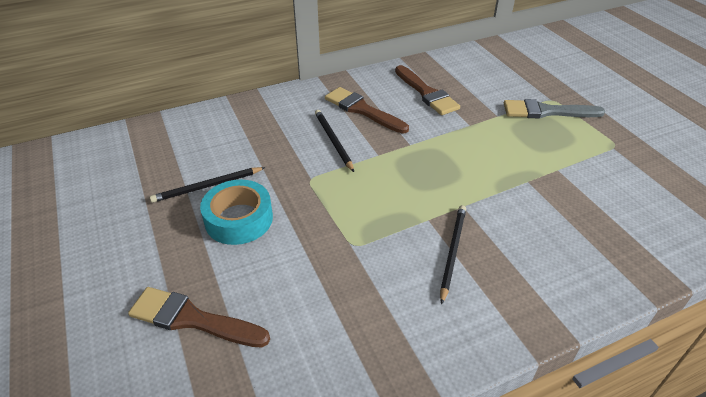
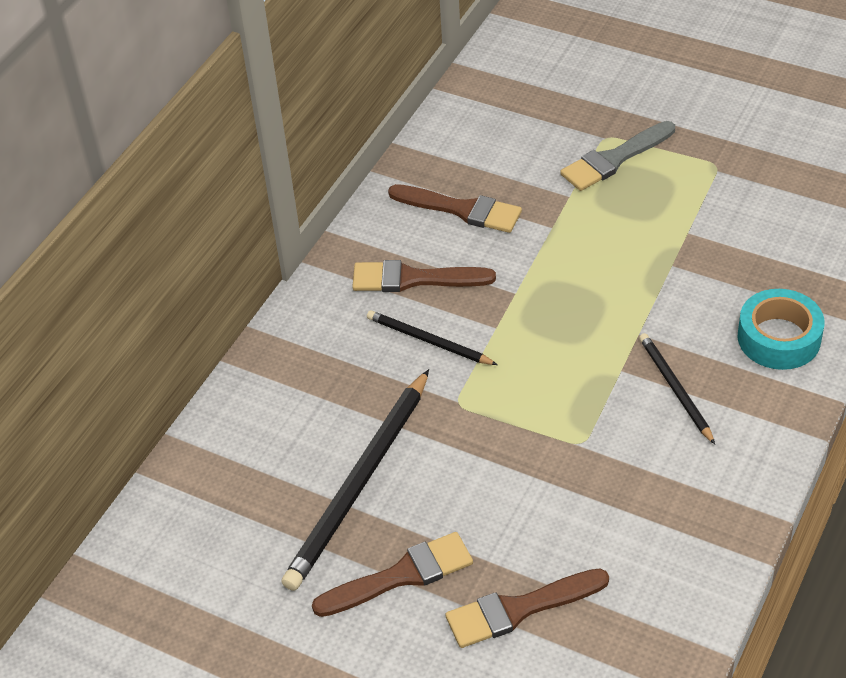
camera: 35 degrees left, 5 degrees up
(160, 249) = (401, 575): none -> brown brush
(207, 186) = (359, 483): black pencil -> black pencil, size x1.85
(239, 219) = (440, 494): turquoise tape -> turquoise tape (779, 338)

